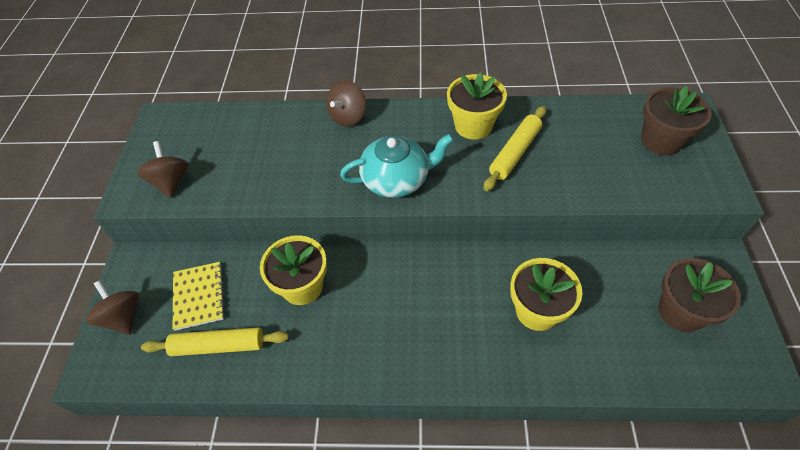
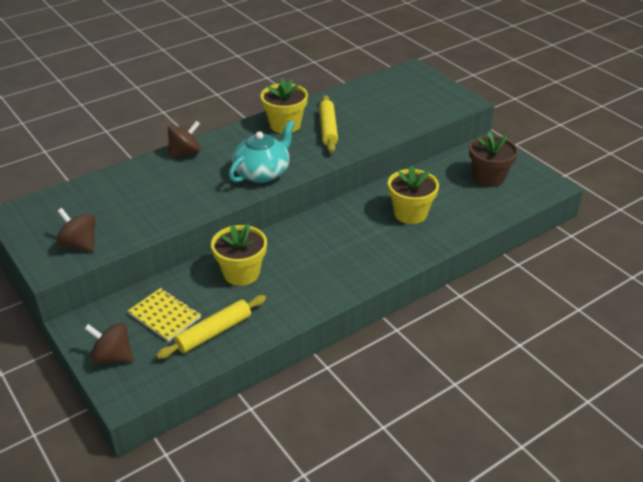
camera: 40 degrees left, 15 degrees down
(348, 117) = (185, 153): brown spinning top -> brown spinning top turned 120 degrees counterclockwise
(661, 141) = (410, 91): brown flower pot -> none

